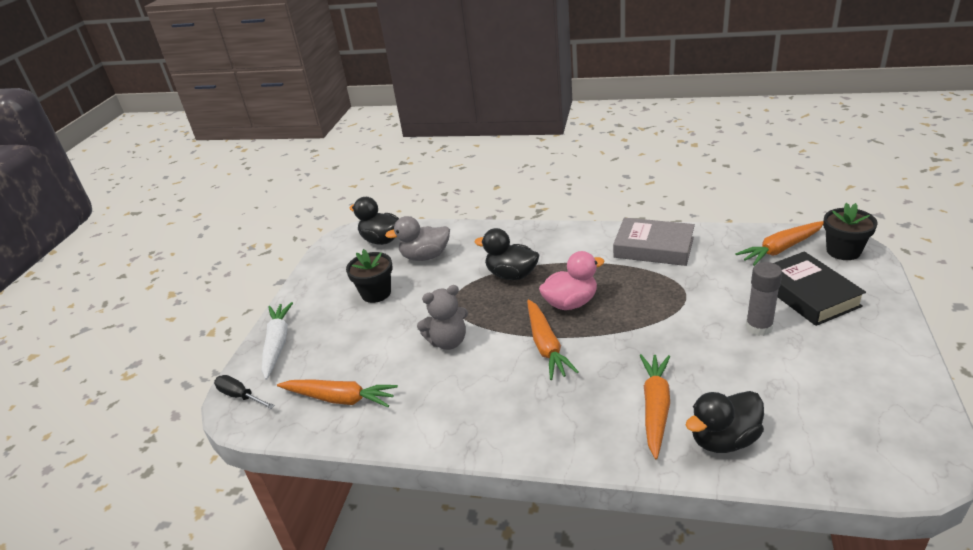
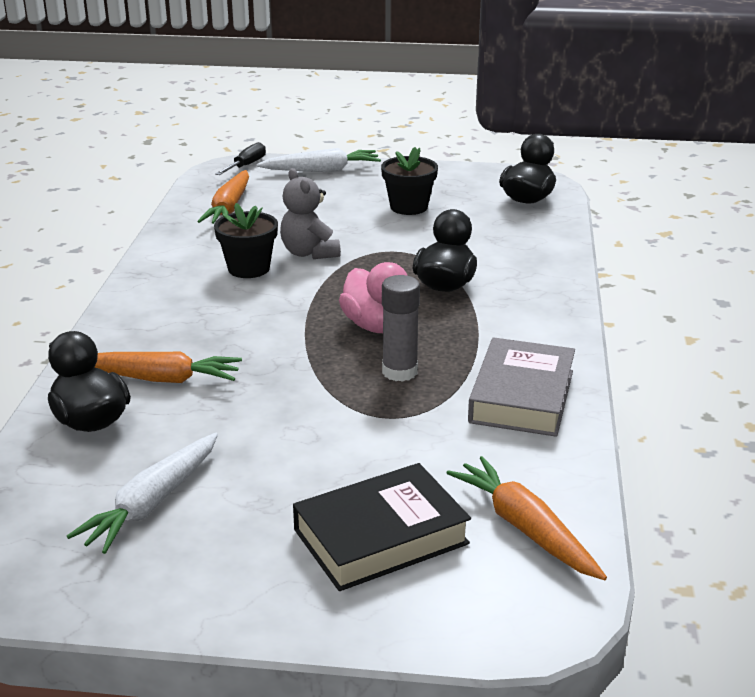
camera: 80 degrees right, 5 degrees down
(425, 256) = (489, 228): grey duck -> none
(546, 346) = (290, 310): orange carrot -> none
(759, 327) = (300, 474): grey glue stick -> grey glue stick (399, 372)
(814, 390) = (152, 503): none -> white carrot
(843, 251) = (521, 606): black flower pot -> black flower pot (248, 268)

